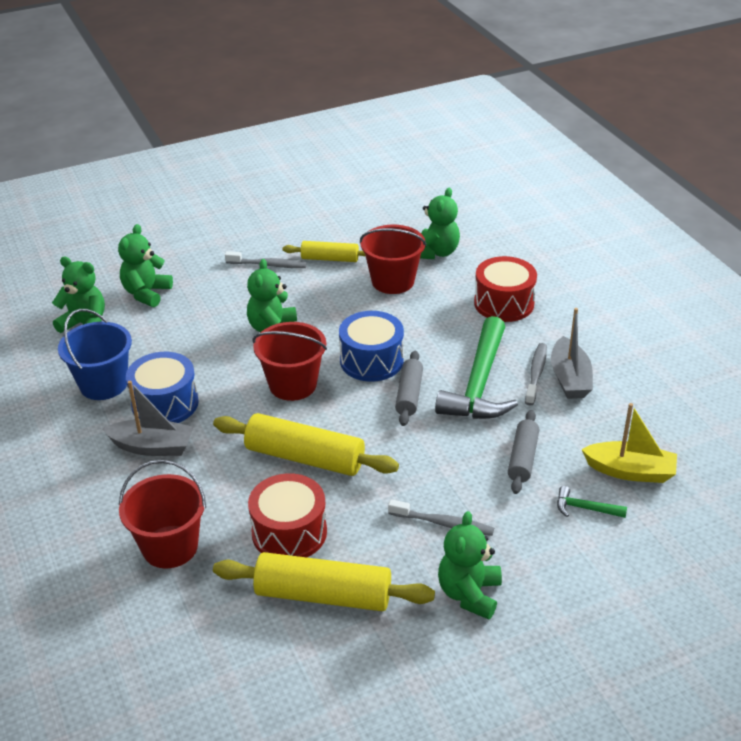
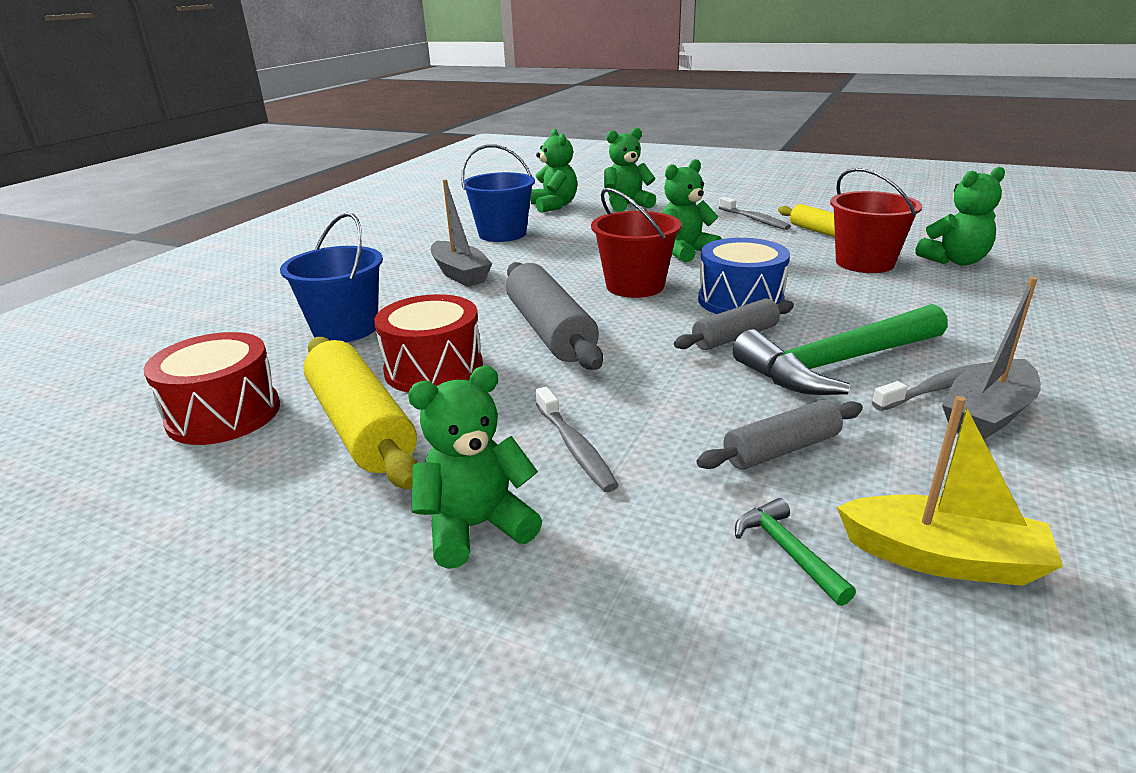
camera: 50 degrees right, 10 degrees down
(165, 403) = (518, 257): blue drum -> none
(170, 547) = (345, 329): red bucket -> blue bucket
(304, 458) = (549, 331): yellow rolling pin -> grey rolling pin
(504, 303) = (986, 320): red drum -> red drum (224, 414)
(630, 471) = (942, 558): yellow boat -> yellow boat turned 45 degrees counterclockwise

